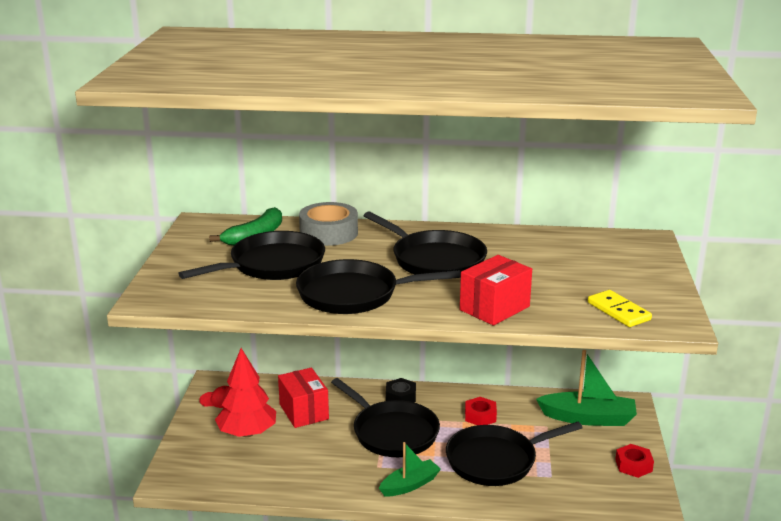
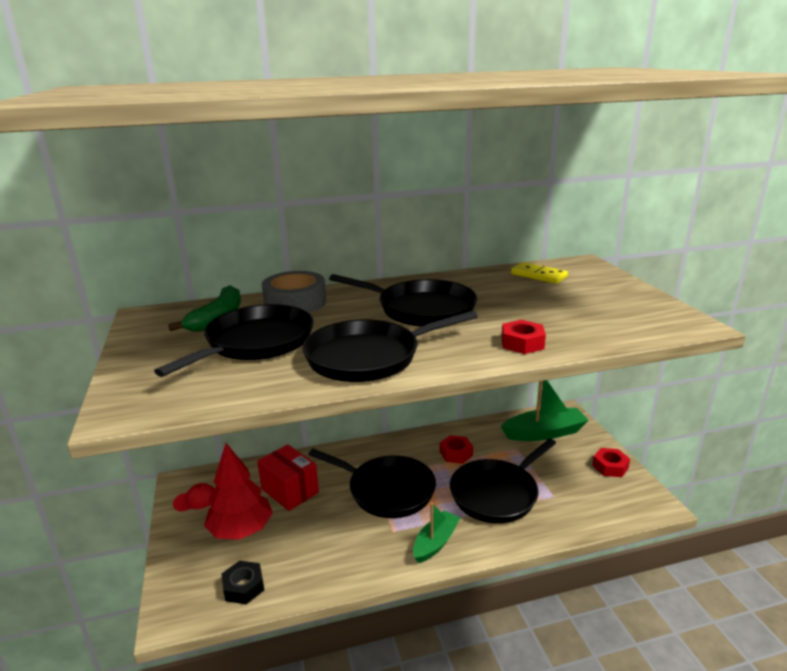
camera: 20 degrees left, 0 degrees up
(400, 396) = (375, 452): black nut -> black nut (243, 587)
(494, 308) = (522, 343): red box -> red nut
(619, 311) = (633, 324): yellow domino -> yellow domino (538, 275)

